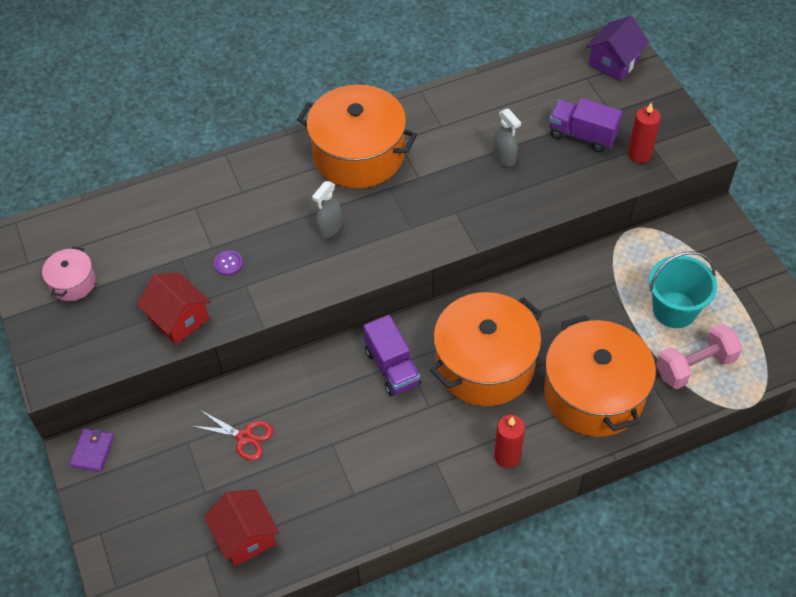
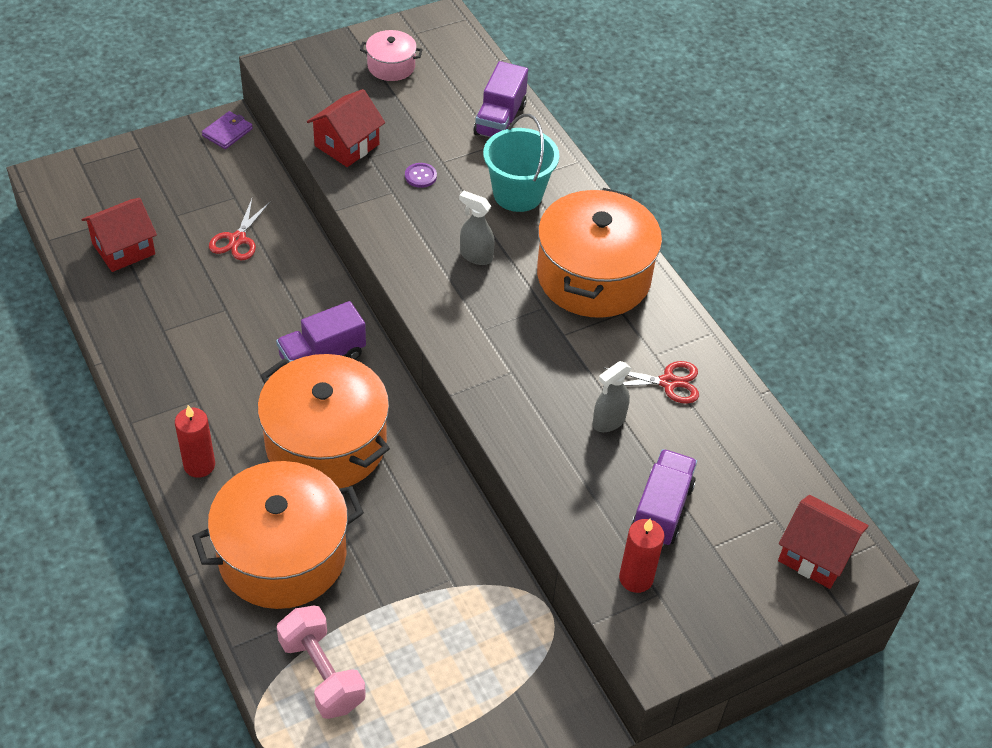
camera: 80 degrees right, 5 degrees down
(92, 451) = (227, 132): purple wallet -> purple wallet turned 60 degrees counterclockwise
(164, 203) = (500, 120): none -> purple truck
(468, 120) = (668, 382): none -> red scissors
(614, 62) = (815, 555): purple house -> red house
(674, 310) = (413, 654): turquoise bucket -> turquoise bucket (518, 194)

